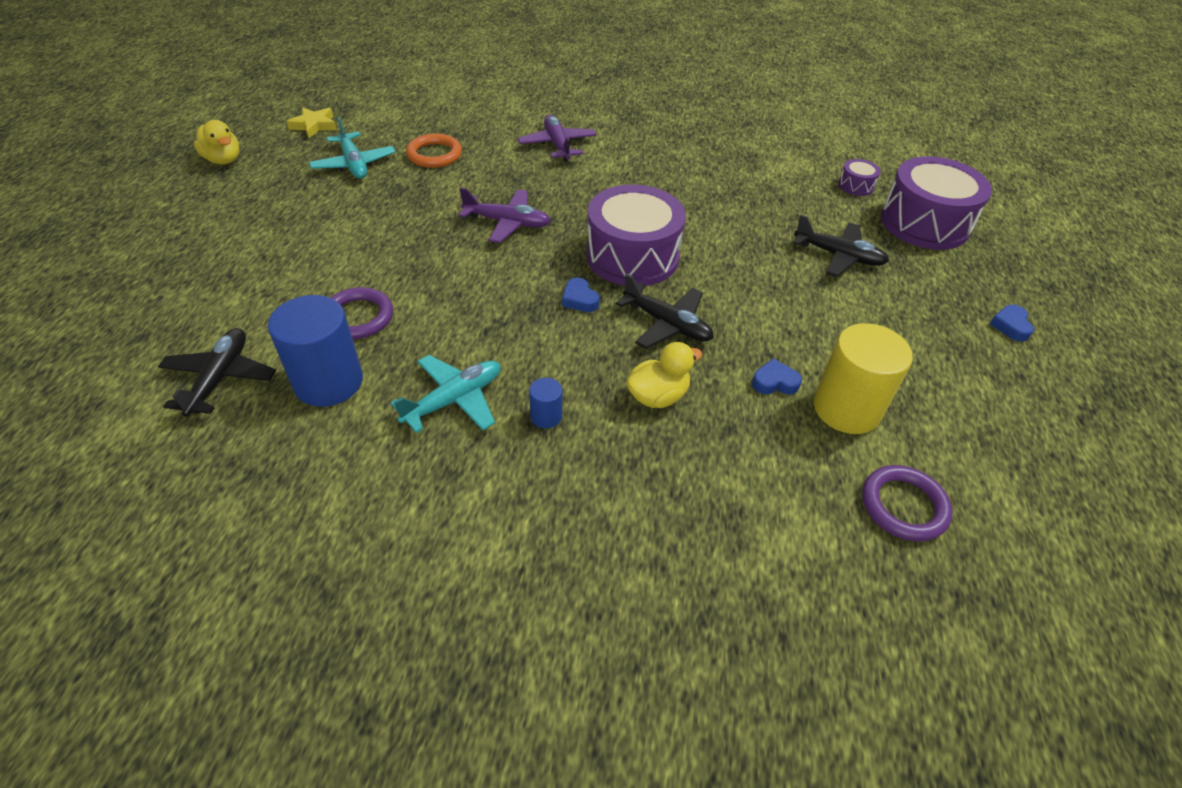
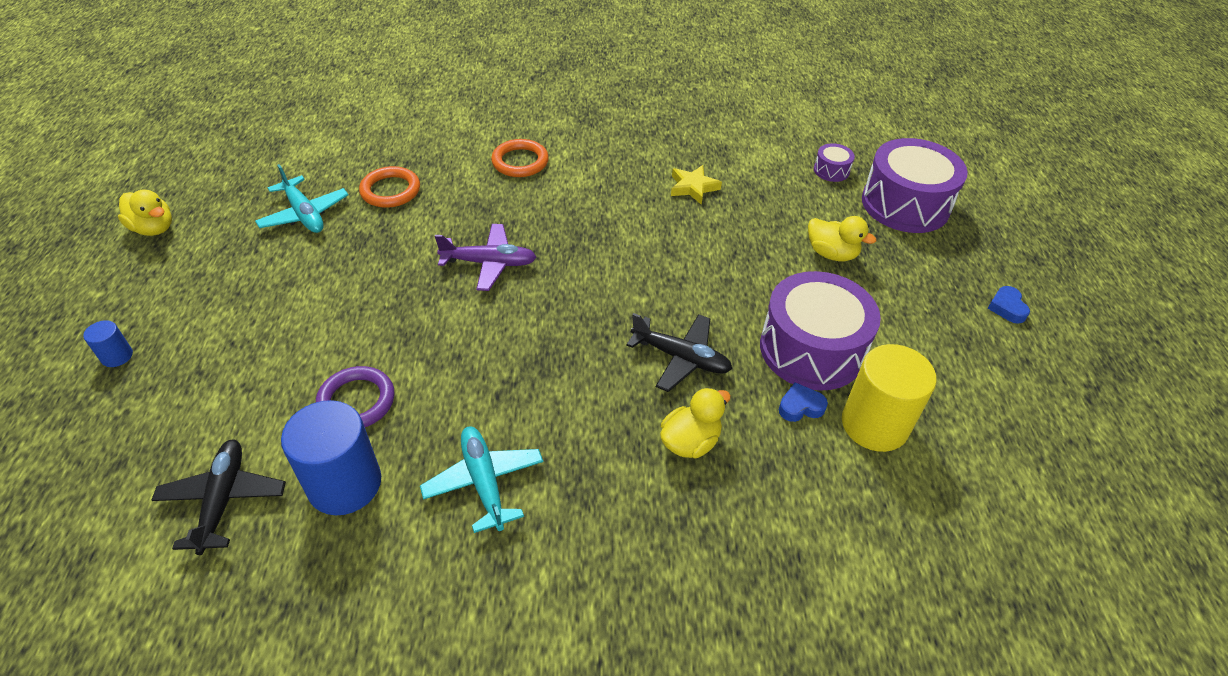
camera: 10 degrees left, 0 degrees up
(314, 125) = (247, 171): yellow star -> yellow star (693, 187)
(454, 400) = (484, 482): turquoise plane -> turquoise plane turned 60 degrees counterclockwise
(546, 416) = (583, 484): blue cylinder -> blue cylinder (117, 356)
(557, 145) = (520, 162): purple plane -> orange ring
(579, 299) = (586, 343): blue heart -> none
(632, 256) = (628, 284): purple drum -> purple drum (811, 349)
(838, 256) = (831, 254): black plane -> yellow duck
(903, 506) = (948, 521): purple ring -> none

